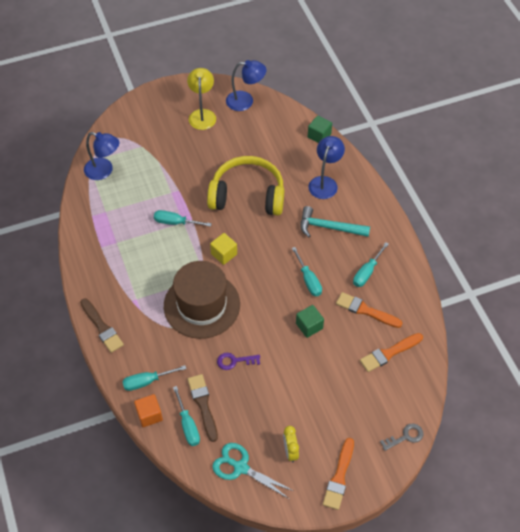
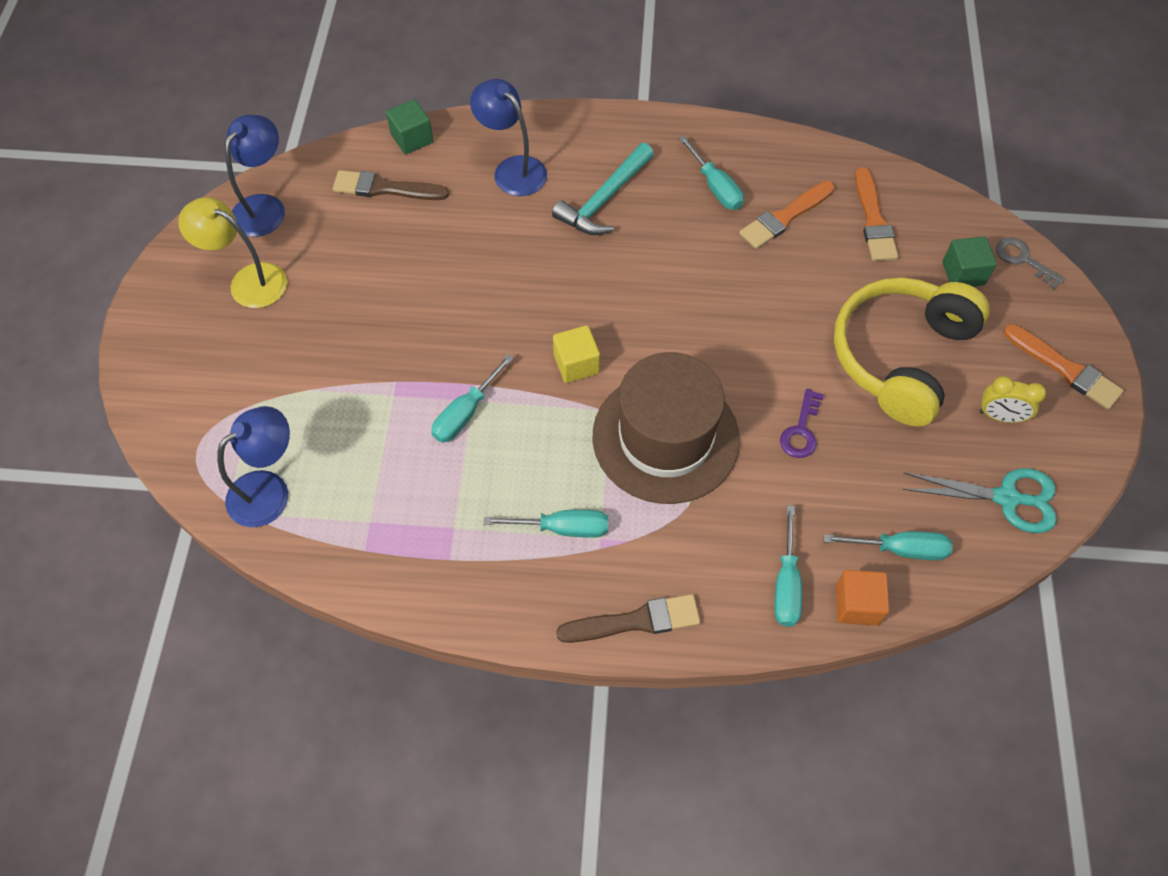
camera: 65 degrees left, 5 degrees up
(203, 404) = (868, 510): brown brush -> brown brush (385, 188)
(240, 467) = (1006, 498): turquoise scissors -> turquoise scissors turned 135 degrees counterclockwise
(247, 195) = (472, 283): yellow headphones -> yellow headphones (900, 357)
(308, 280) = (691, 266): turquoise screwdriver -> turquoise screwdriver (562, 528)
(309, 326) = (780, 300): green cube -> green cube (963, 273)
(405, 437) = (1023, 260): grey key -> grey key turned 45 degrees counterclockwise

